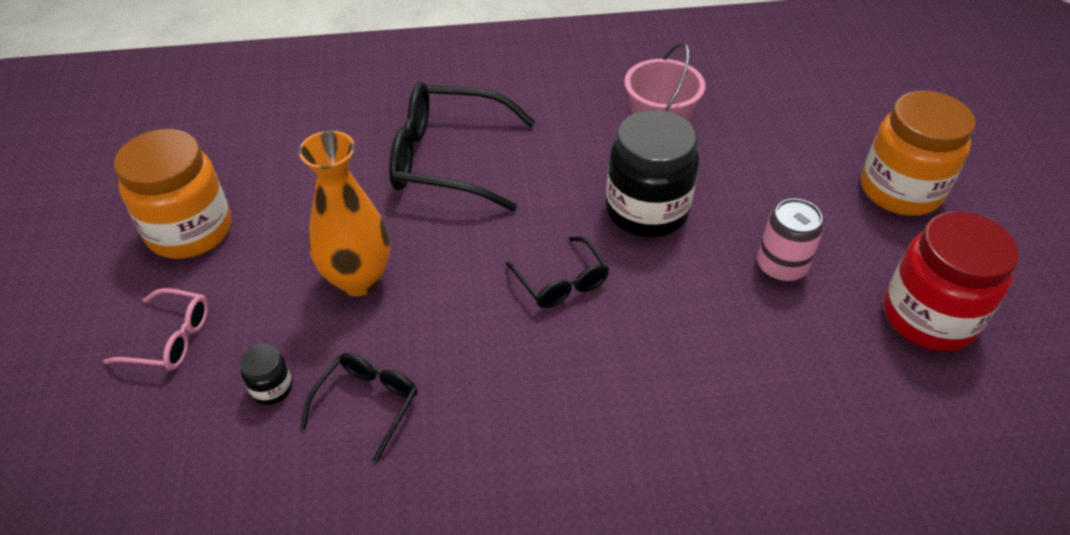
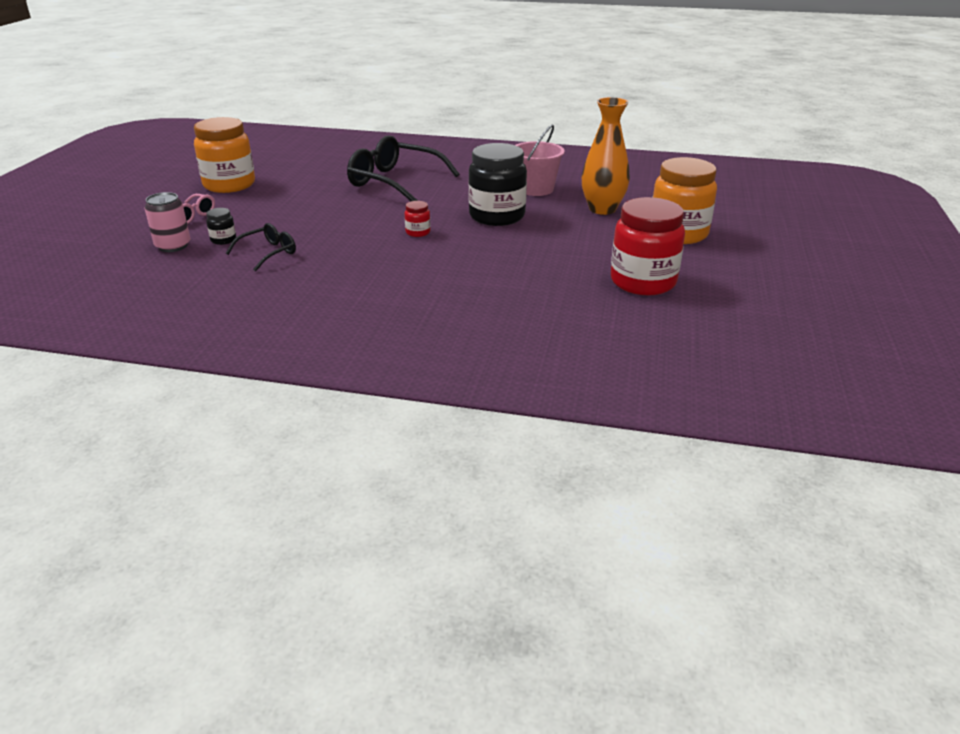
camera: 20 degrees right, 15 degrees down
(358, 280) = (303, 214): orange vase -> orange vase (602, 209)
(561, 282) = (418, 232): black glasses -> red jar
(781, 266) = (562, 248): pink can -> pink can (173, 246)

